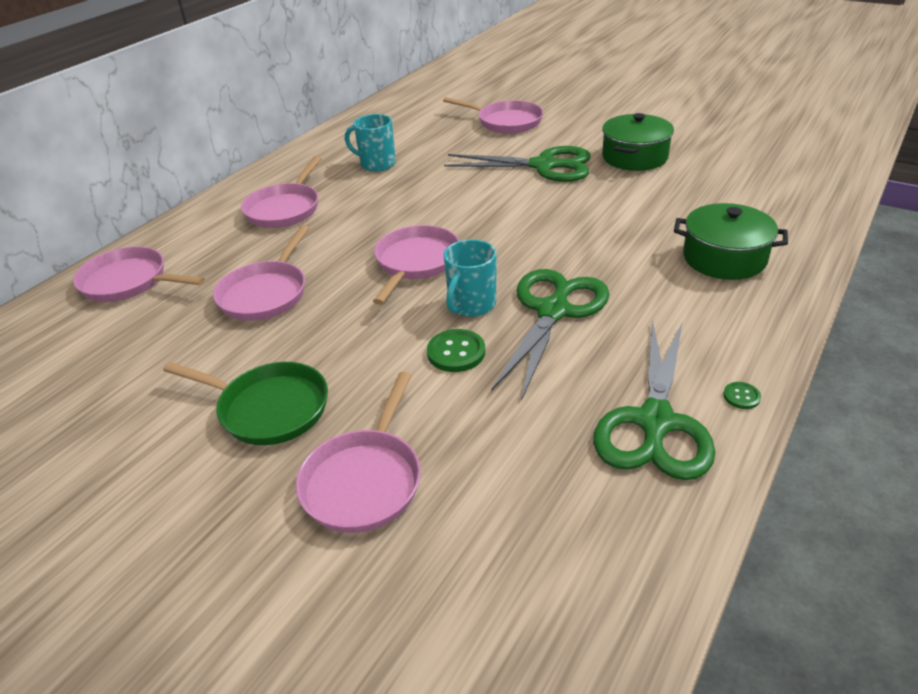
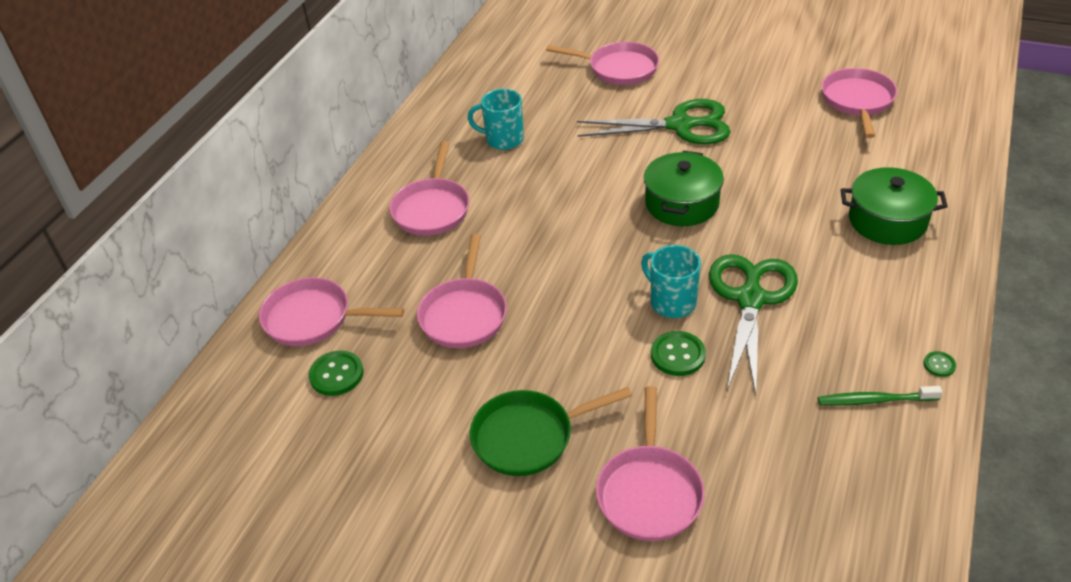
camera: 10 degrees left, 5 degrees up
(120, 330) = (336, 374): none -> green button
(268, 408) = (529, 436): green pan -> green pan turned 150 degrees clockwise
(415, 263) = (598, 260): pink pan -> pink pan (857, 101)
(471, 305) = (671, 302): turquoise mug -> turquoise mug turned 120 degrees clockwise
(634, 157) = (768, 105): green pot -> green pot (682, 203)
(655, 422) = (875, 400): green scissors -> green toothbrush

